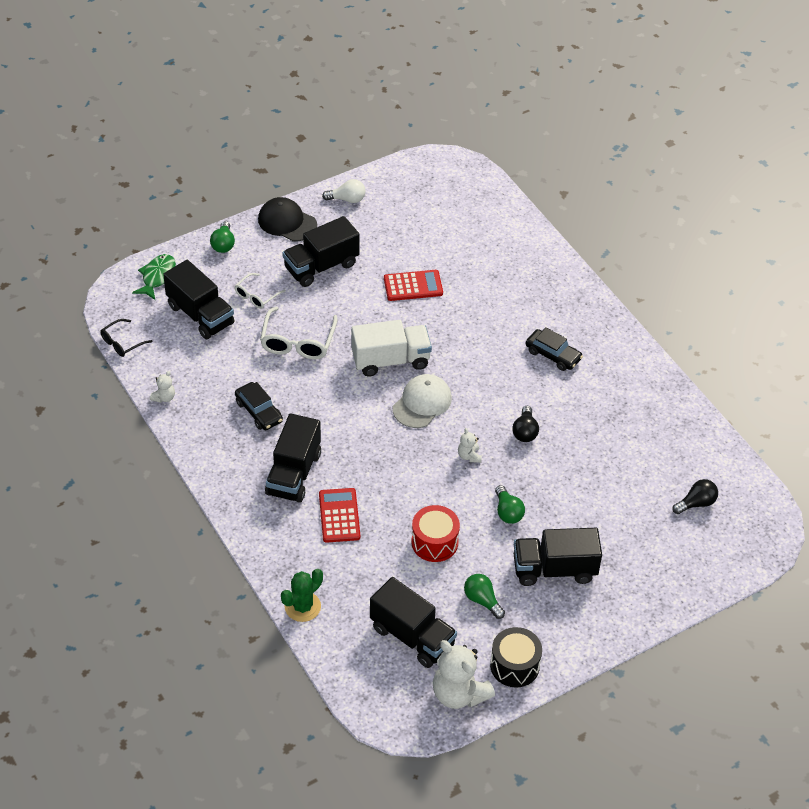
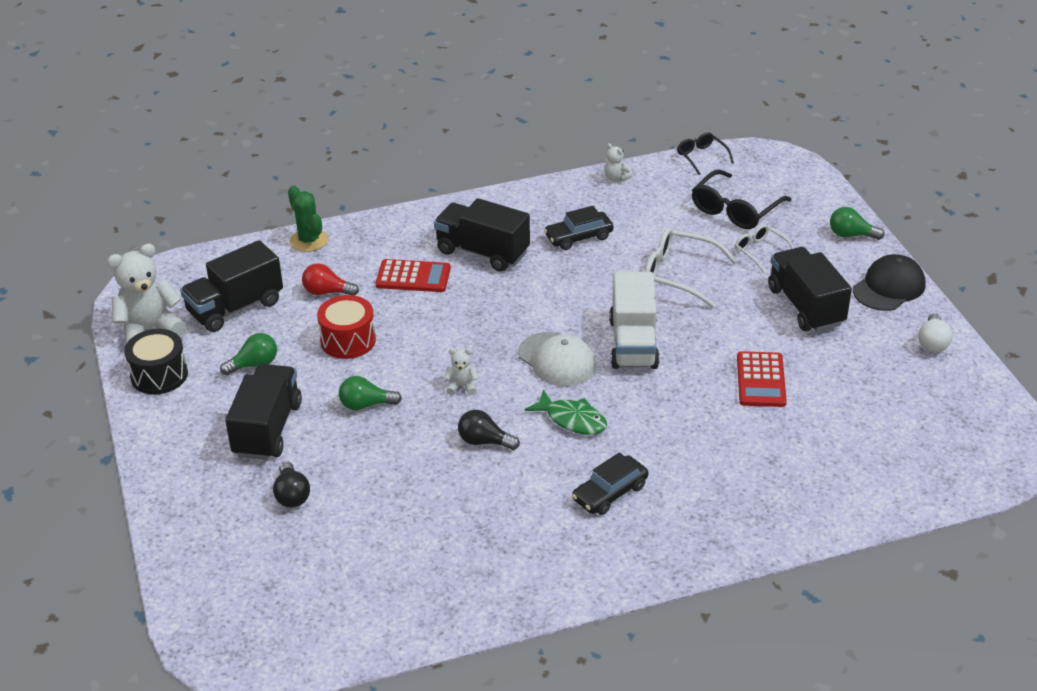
camera: 105 degrees right, 10 degrees down
(157, 277) = (800, 185): green fish -> green fish (572, 420)
(200, 315) = (735, 210): black truck -> black glasses
(374, 573) = (327, 292): none -> red light bulb
(696, 503) = (307, 586): black light bulb -> black light bulb (292, 495)

